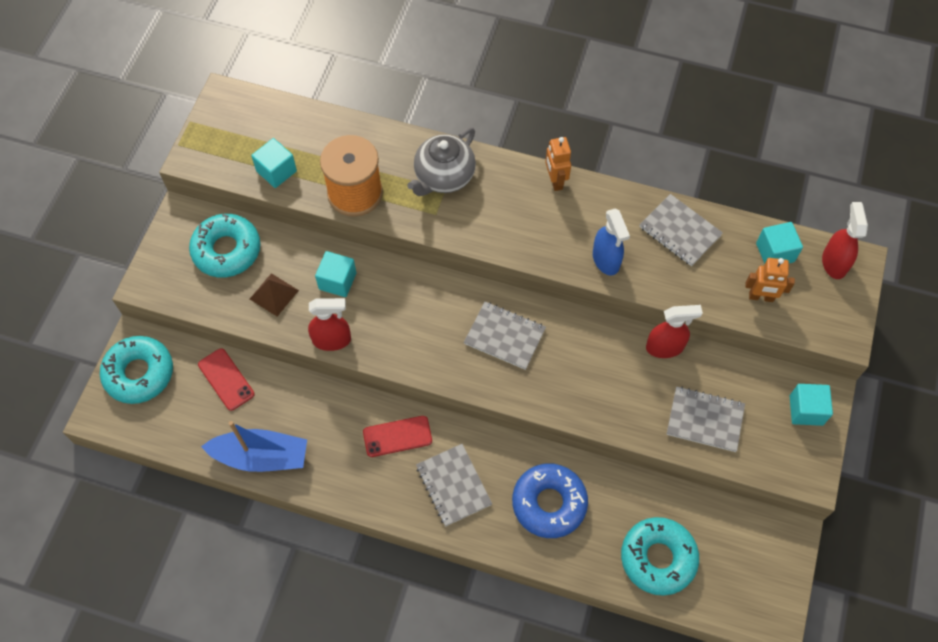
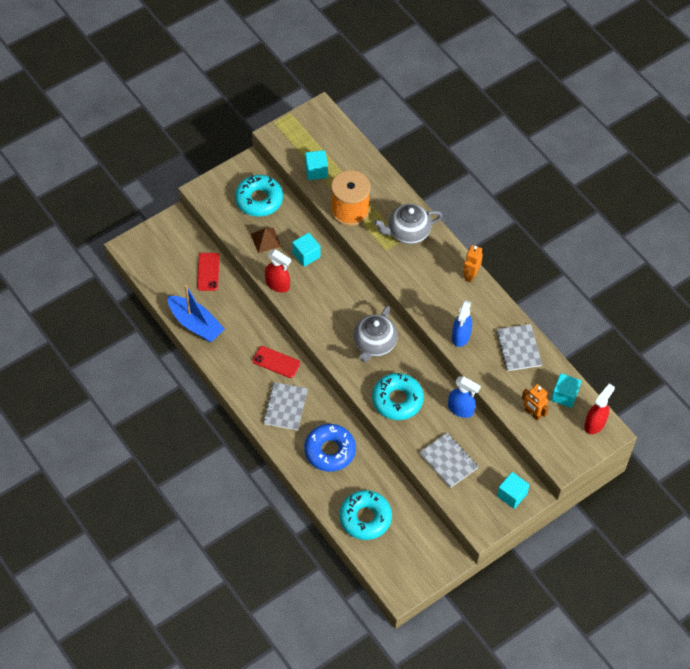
camera: 35 degrees right, 5 degrees down
(139, 373) = (165, 239): turquoise donut -> turquoise donut (397, 400)
(504, 336) = (374, 344): grey notebook -> grey teapot
(665, 347) = (461, 409): red spray bottle -> blue spray bottle

